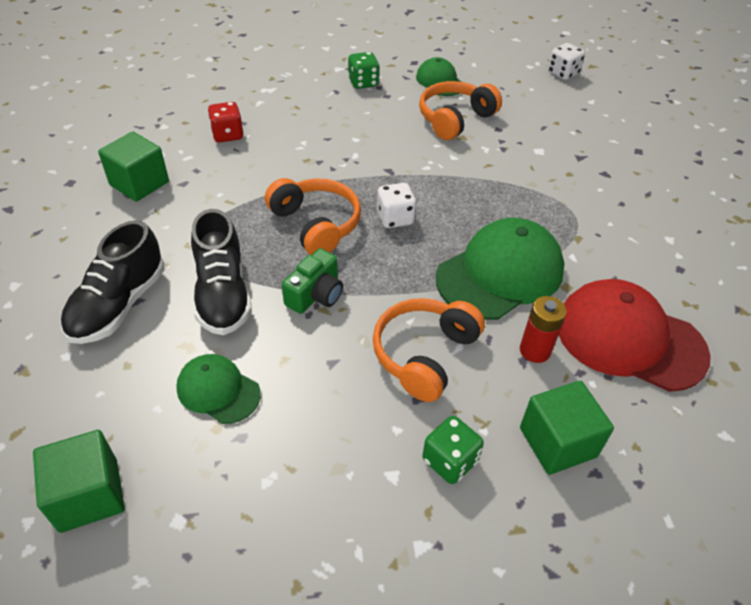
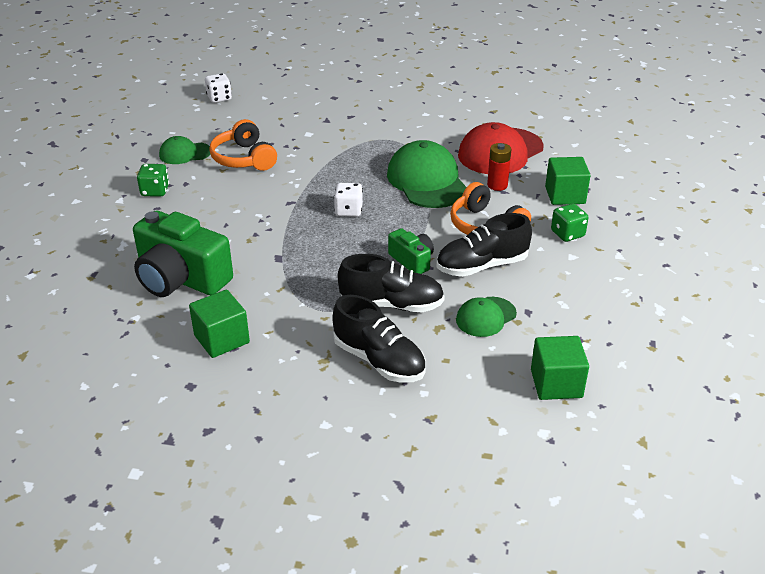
camera: 70 degrees left, 10 degrees down
(227, 135) = (181, 278): red dice -> green camera
(316, 224) = (335, 248): orange headphones -> none
(329, 367) = (482, 266): none -> black shoe

